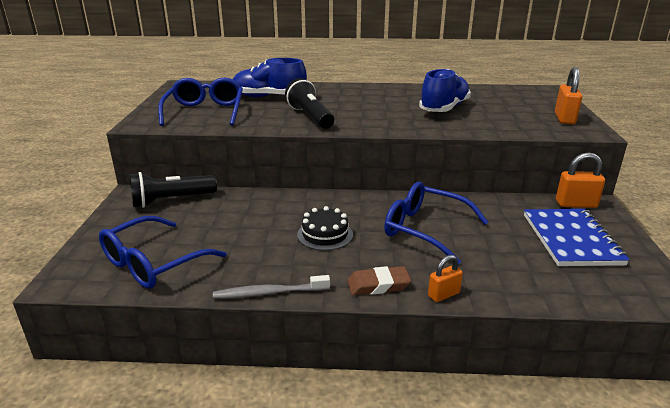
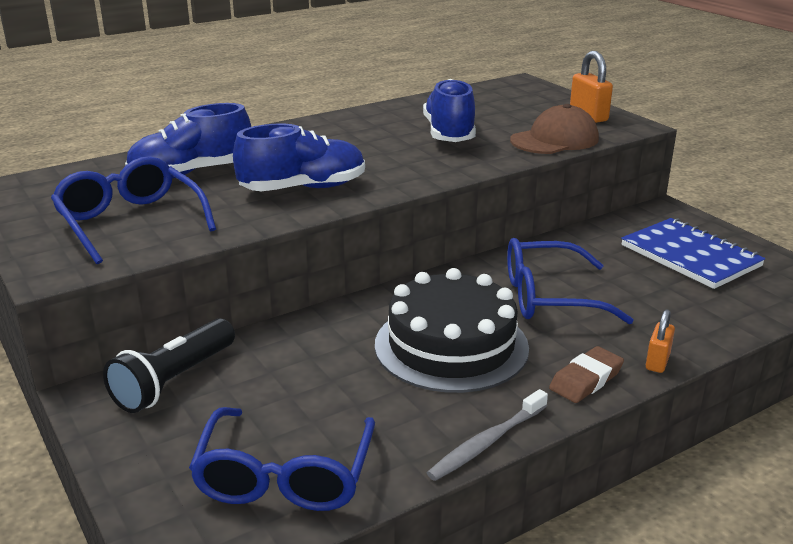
camera: 35 degrees left, 0 degrees up
(310, 117) = (303, 188): black flashlight -> blue shoe
(325, 234) = (451, 346): black cake -> black cake, size x1.90
(512, 127) = (554, 140): none -> brown cap
(576, 204) = (650, 216): orange padlock -> none

